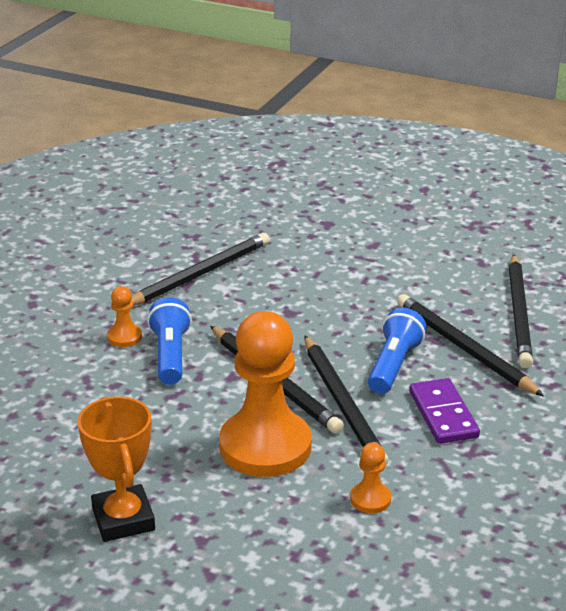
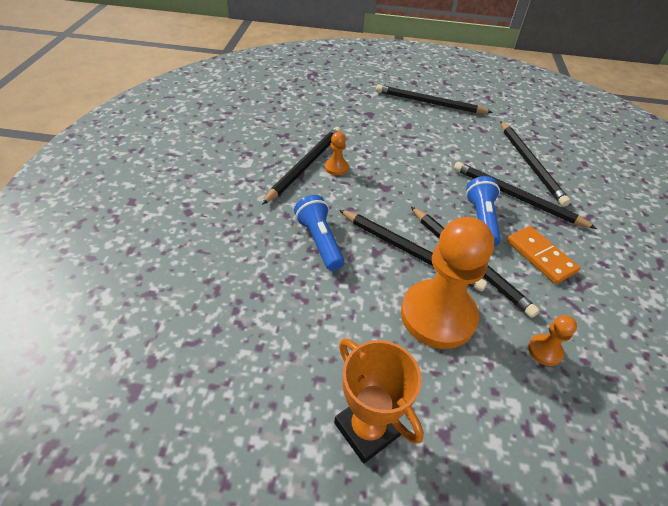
camera: 20 degrees left, 15 degrees up
(124, 337) = (276, 230): orange pawn -> orange pawn (336, 167)
(426, 219) = (429, 103): none -> black pencil
(443, 414) = (540, 256): purple domino -> orange domino

